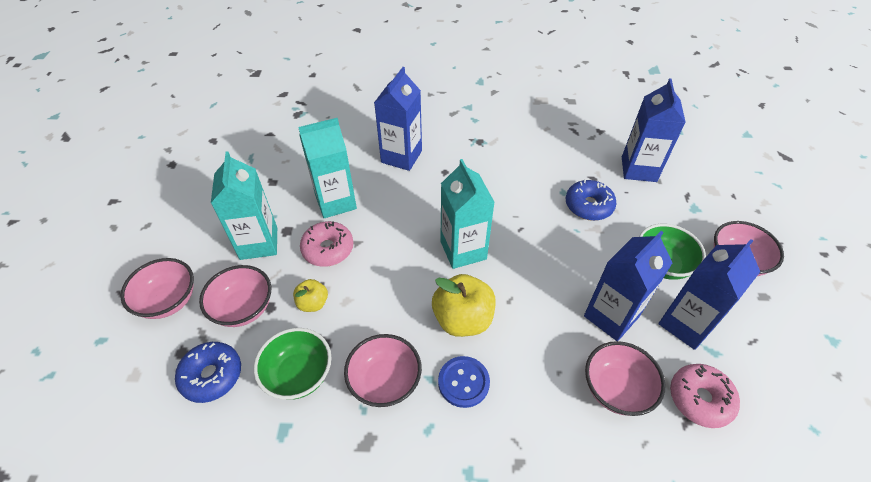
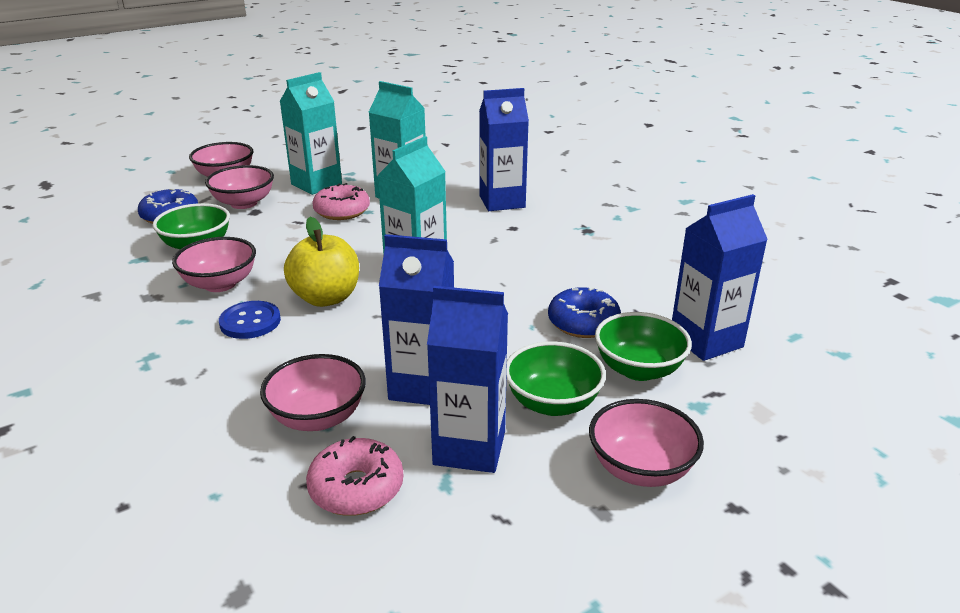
camera: 55 degrees right, 20 degrees down
(313, 303) = (275, 226): yellow apple -> none
(650, 211) = (638, 369): none -> green bowl

